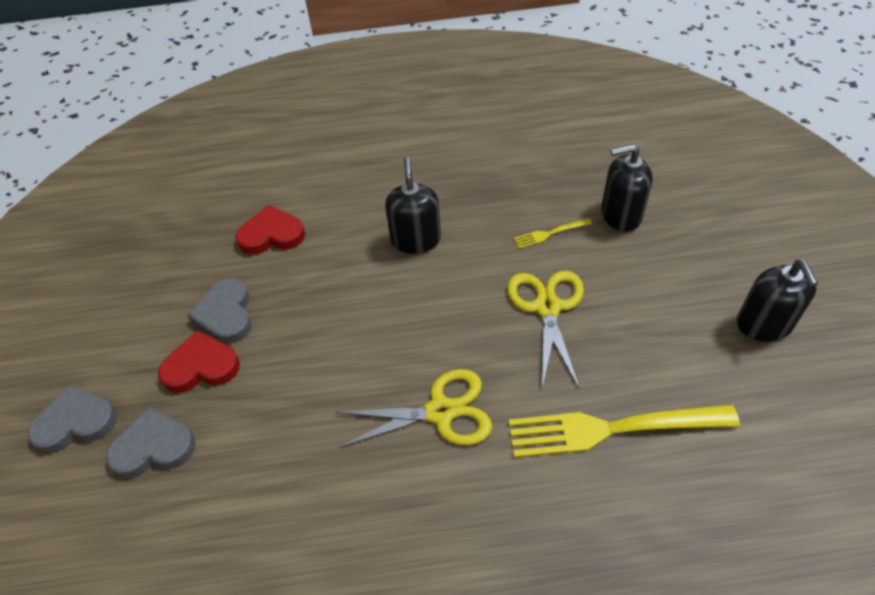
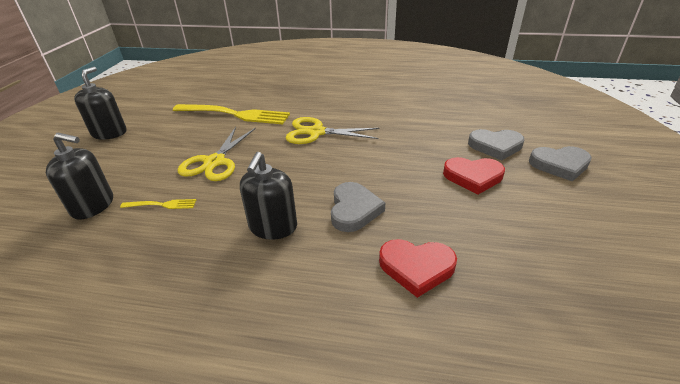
camera: 165 degrees left, 15 degrees down
(226, 314) = (458, 205): grey heart -> grey heart (354, 210)

